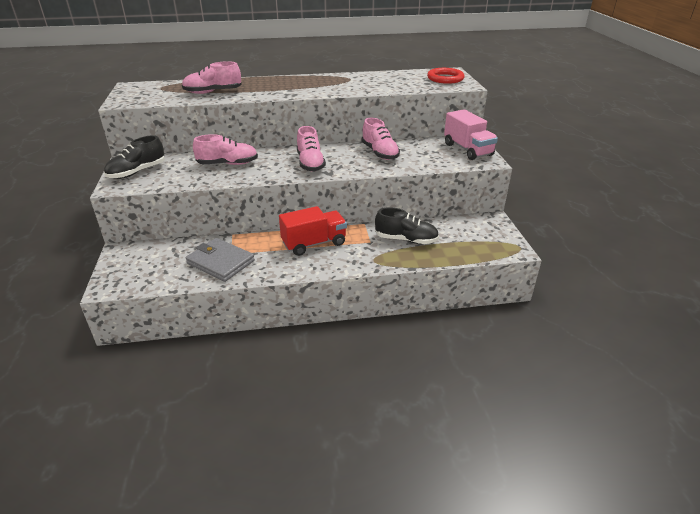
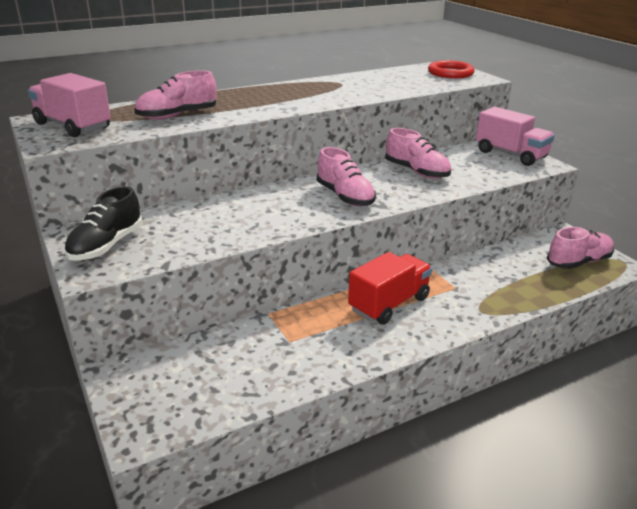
camera: 20 degrees left, 5 degrees down
(144, 92) = (73, 126): none -> pink truck
(221, 262) = (285, 356): grey wallet -> none
(228, 164) = (234, 213): pink shoe -> pink shoe (578, 262)
(406, 240) = (495, 277): black shoe -> none

